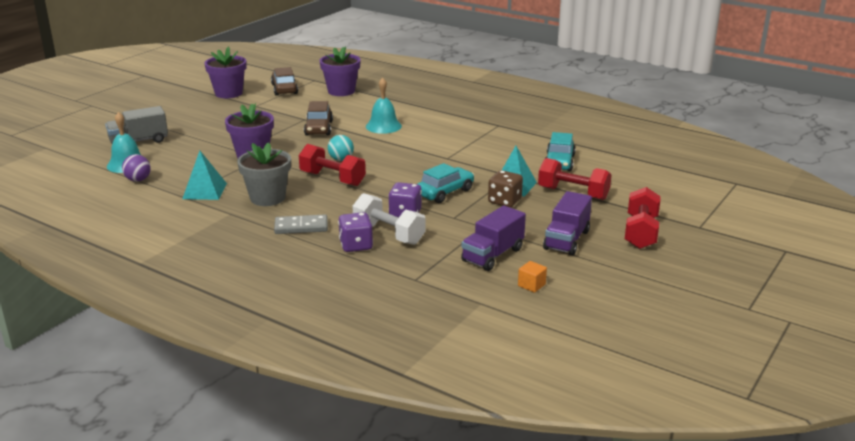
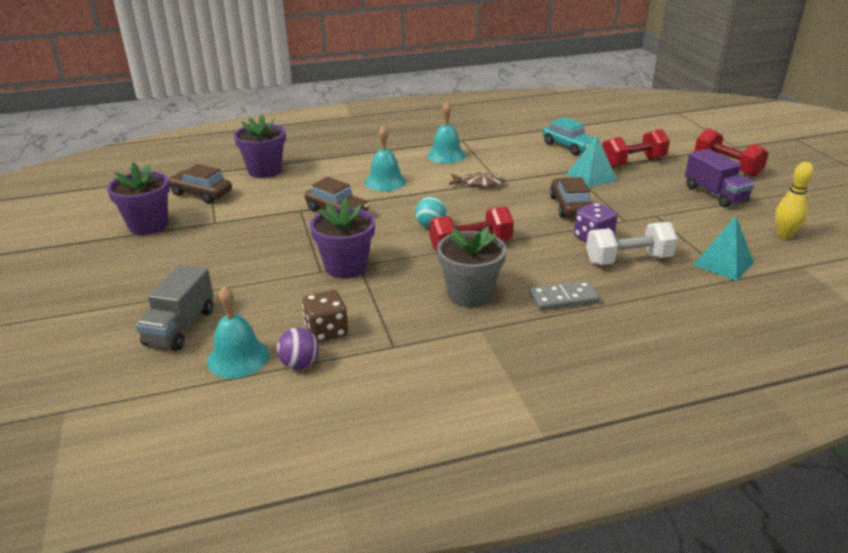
camera: 50 degrees left, 5 degrees up
(205, 191) = (399, 326): turquoise pyramid -> turquoise pyramid (723, 263)
(301, 227) = (563, 298): grey domino -> grey domino turned 45 degrees clockwise
(356, 245) = (636, 284): purple dice -> none
(431, 153) = (479, 183): none -> brown fish
(444, 192) = (569, 206): turquoise car -> brown car
(460, 129) = (446, 155): none -> turquoise bell
(492, 255) = (715, 230): purple truck -> none
(504, 201) = (617, 190): brown dice -> brown dice (326, 331)
(531, 285) = (784, 235): orange cube -> yellow bowling pin

